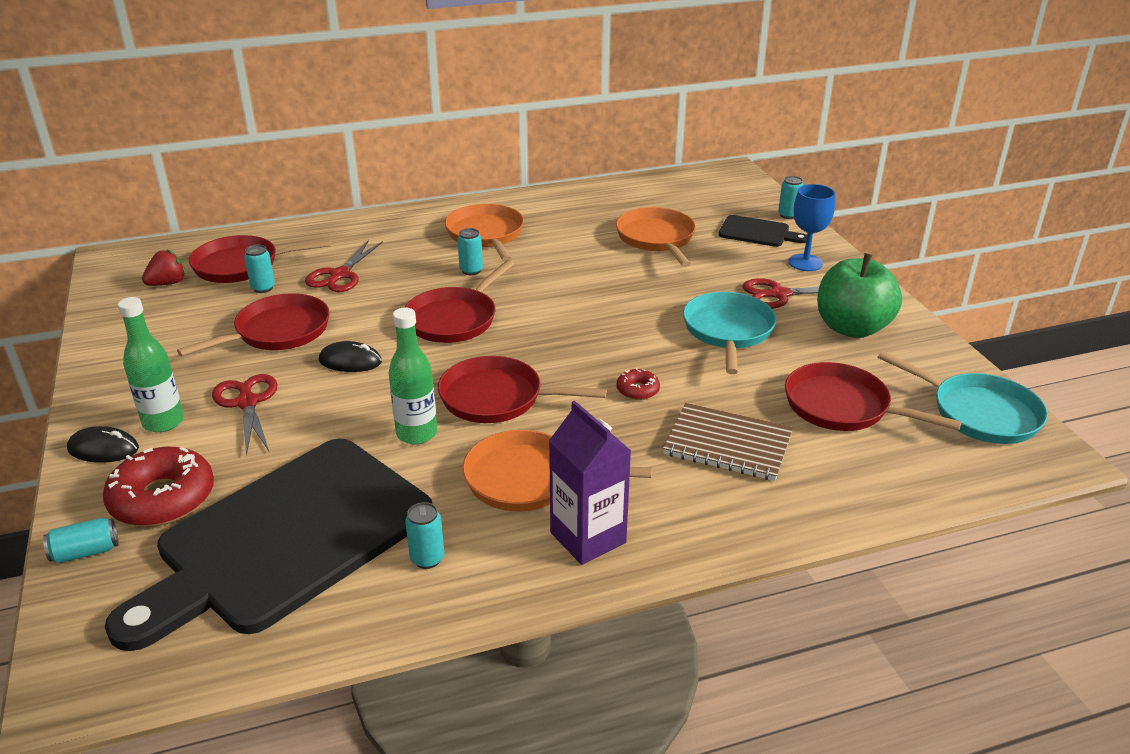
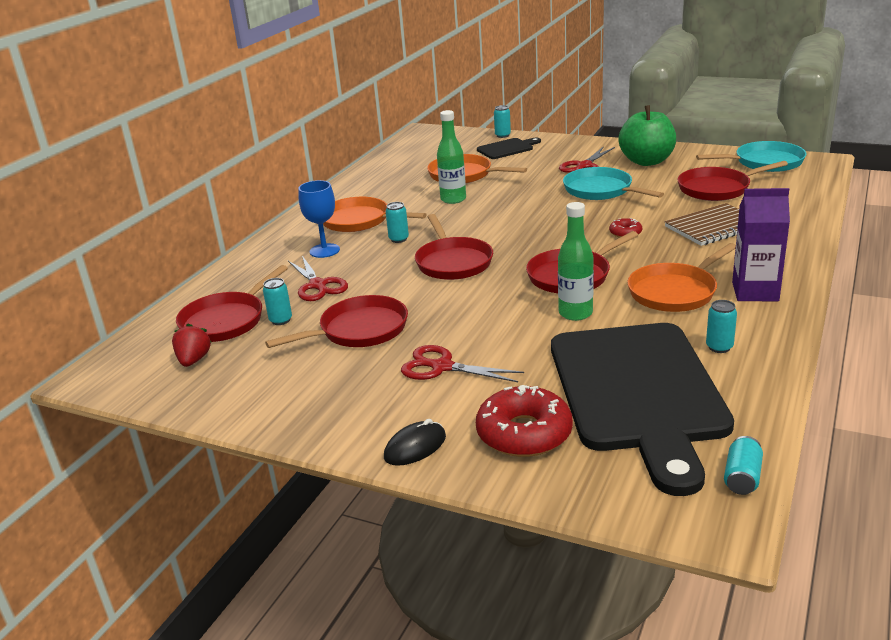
camera: 45 degrees left, 5 degrees down
(86, 552) = (553, 485): turquoise can -> turquoise can (742, 477)
(163, 422) = (415, 410): green bottle -> green bottle (453, 199)
(278, 332) = (359, 330): red pan -> red pan turned 60 degrees clockwise
(350, 361) = (448, 313): black mouse -> none
(805, 263) = (562, 149): blue goblet -> blue goblet (324, 250)

